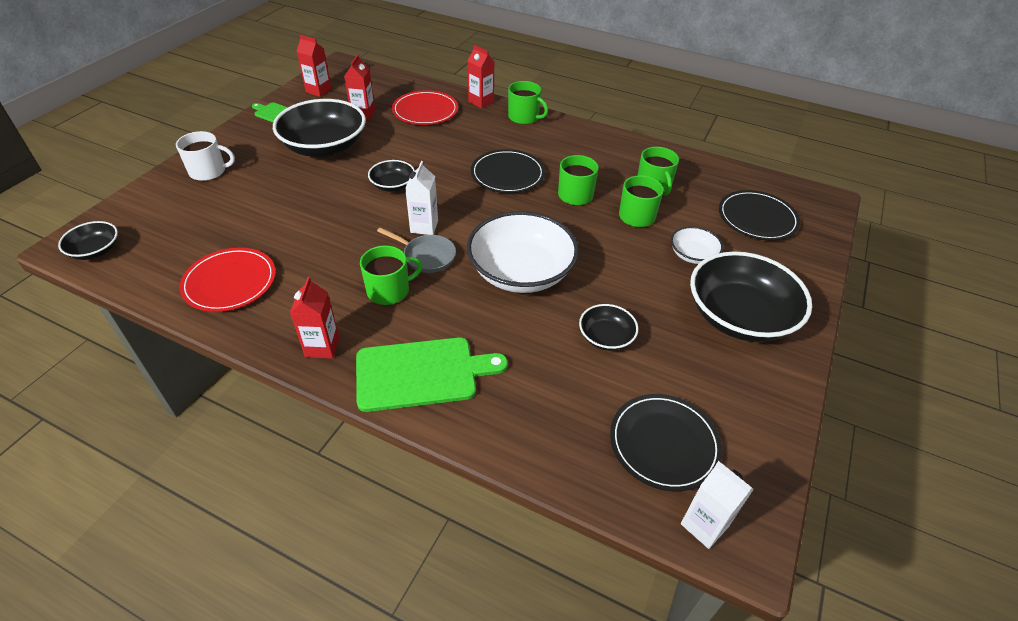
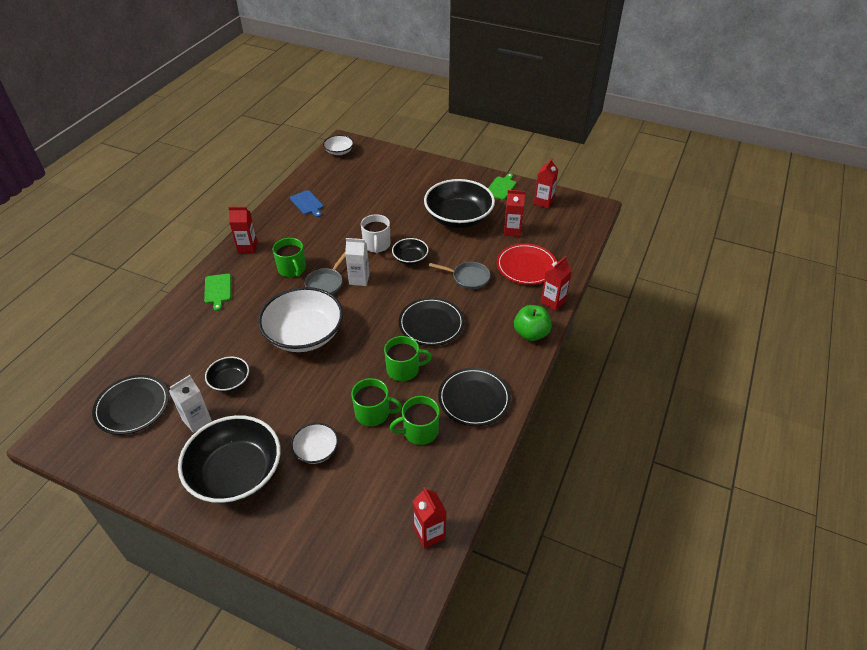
camera: 90 degrees right, 0 degrees up
(95, 251) = (339, 151): black bowl -> white bowl
(208, 171) = (420, 172): white mug -> white mug (376, 245)
(230, 282) = (307, 203): red plate -> blue cutting board
(421, 373) = (218, 290): green cutting board -> green cutting board, size x0.54
(436, 147) = (468, 278): none -> grey pan
(524, 117) = (531, 333): green mug -> green apple
(704, 525) = (71, 420): white carton -> white carton (197, 420)
(757, 218) = (370, 517): black plate -> black plate (474, 398)
(759, 185) = (429, 533): none -> red carton

